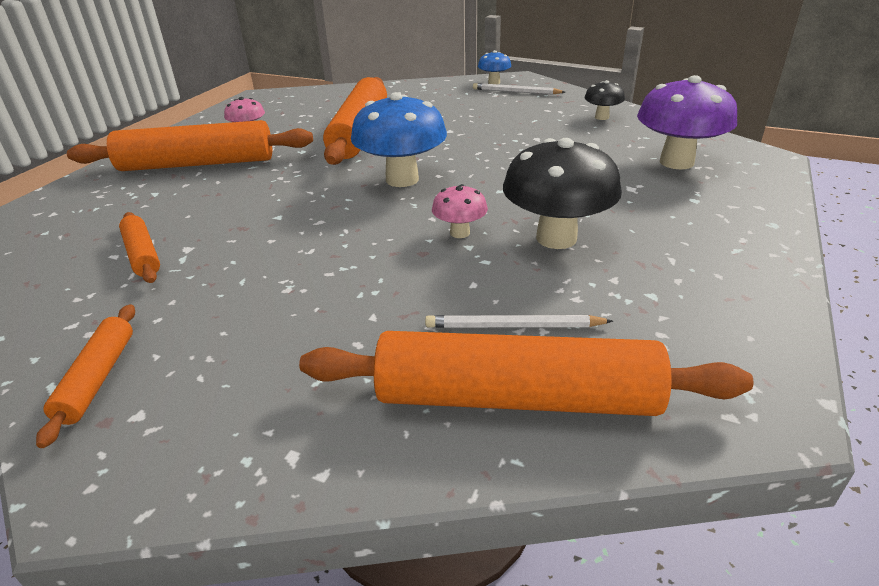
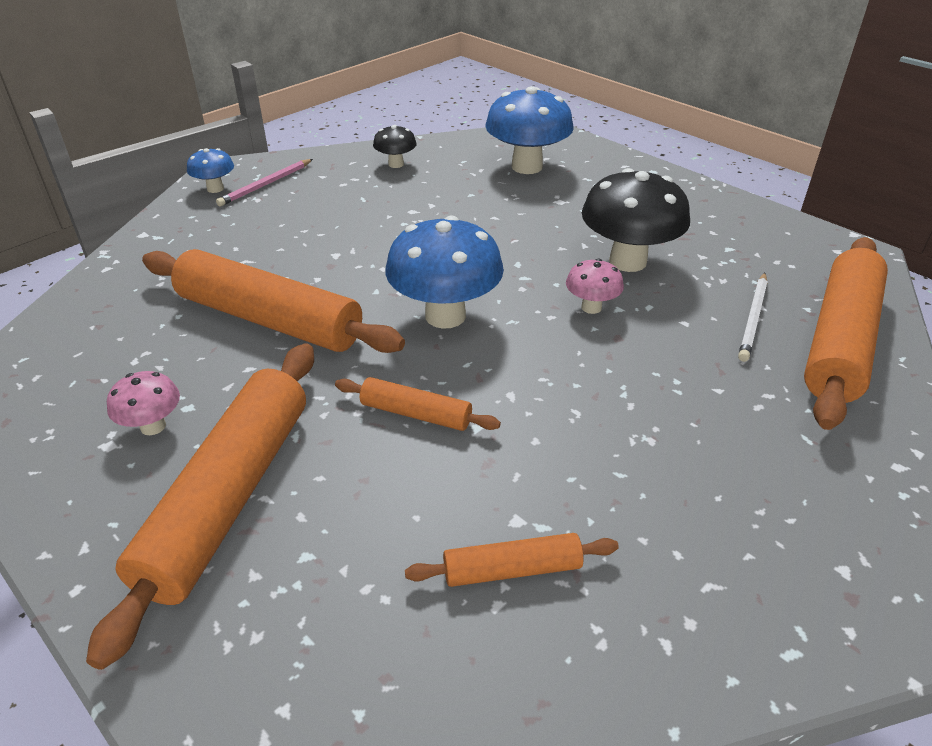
camera: 70 degrees left, 5 degrees up
(98, 378) = (782, 607): orange rolling pin -> orange rolling pin (416, 413)
(516, 92) = (266, 185): white pencil -> pink pencil
(676, 162) = (527, 167): purple mushroom -> blue mushroom

